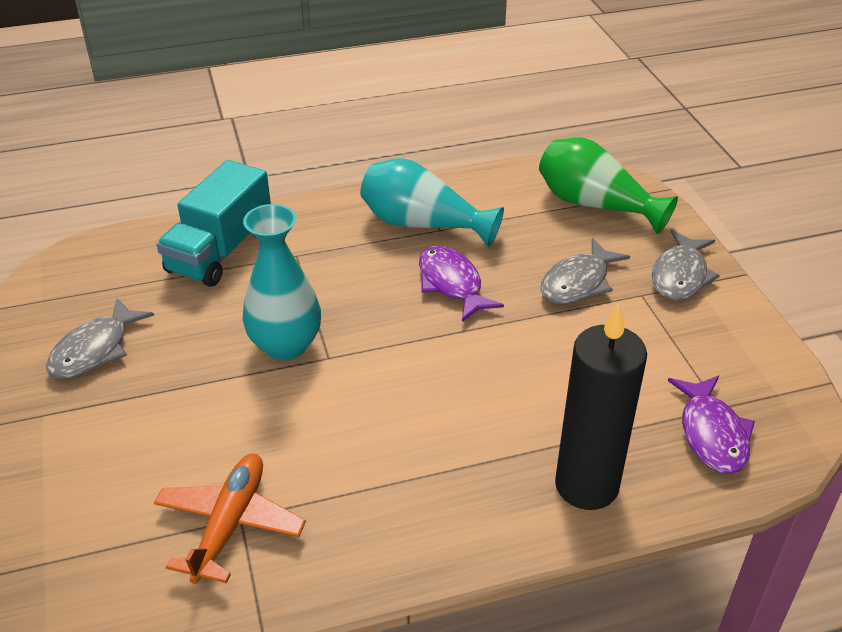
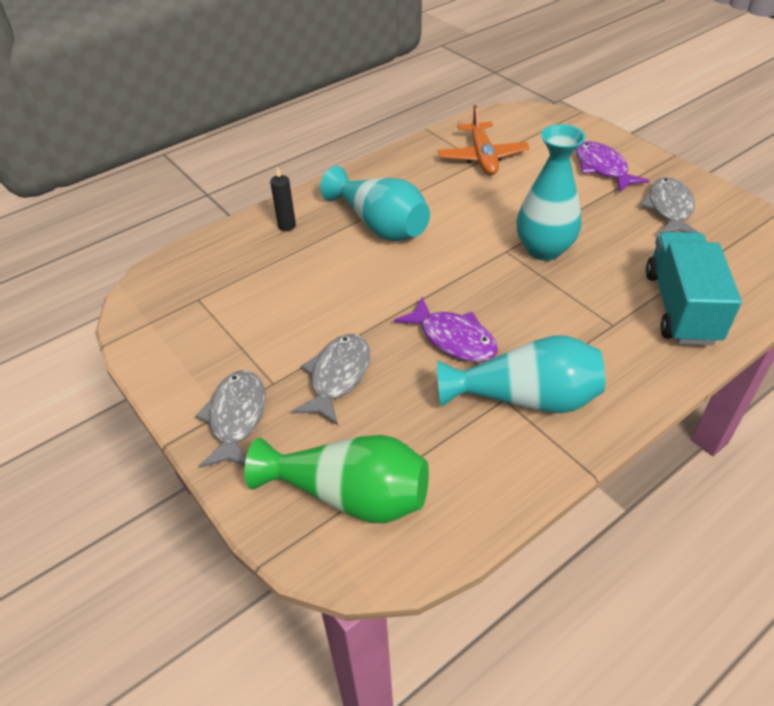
camera: 160 degrees right, 5 degrees up
(456, 443) = (380, 225): none -> turquoise vase
(586, 485) = (287, 226): black candle -> black candle, size x0.42
(712, 434) = (204, 278): purple fish -> purple fish (602, 168)

